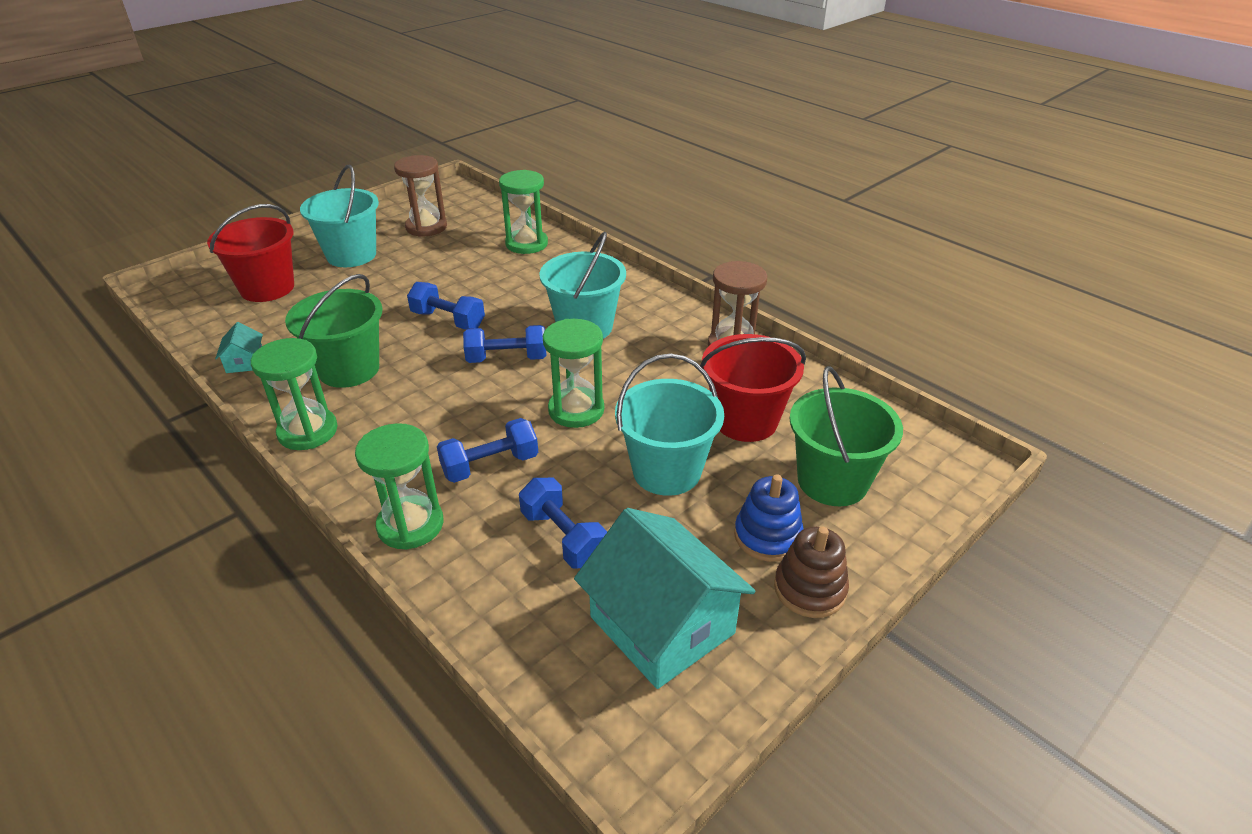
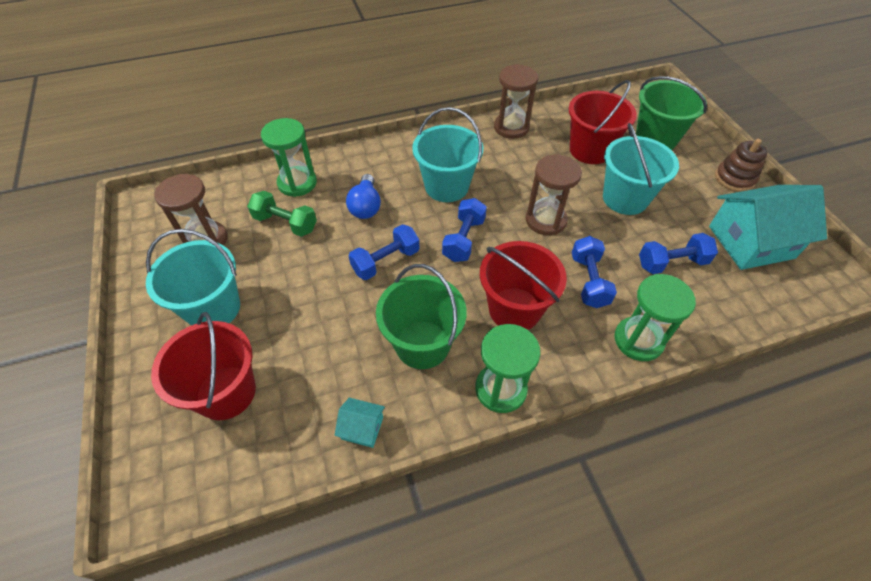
camera: 65 degrees left, 15 degrees up
(419, 417) = (514, 309): none -> red bucket
(468, 255) = (285, 223): none -> green dumbbell
(519, 288) = (366, 206): none -> blue light bulb
(576, 410) = (545, 220): green hourglass -> brown hourglass
(767, 536) = (692, 178): blue stacking toy -> none

